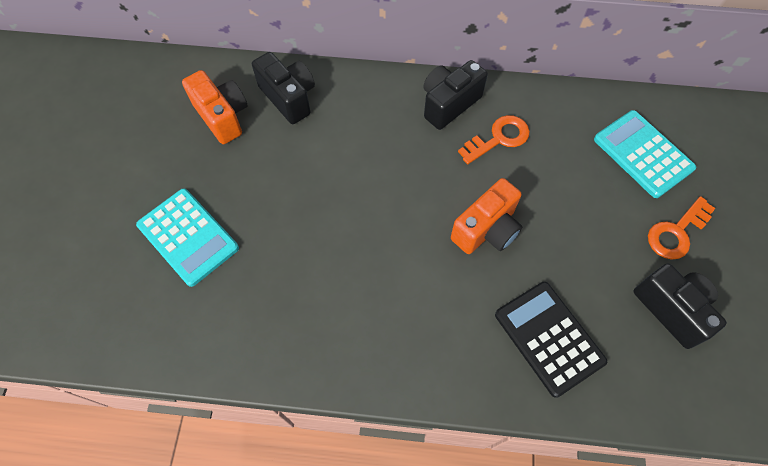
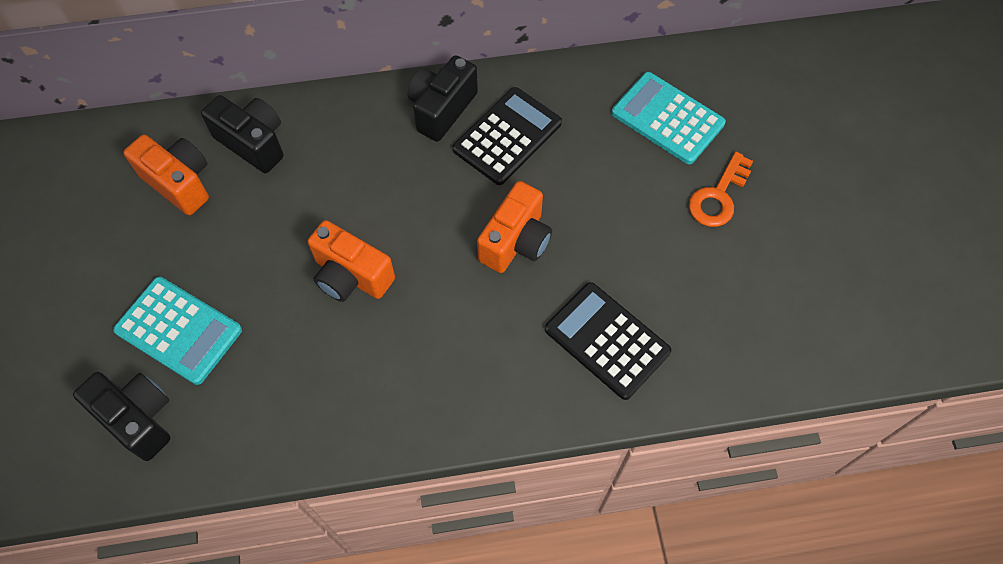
camera: 15 degrees left, 0 degrees up
(340, 225) = (351, 276): none -> orange camera
(499, 138) = (507, 136): orange key -> black calculator
(671, 309) = (728, 279): black camera -> black camera (138, 418)

